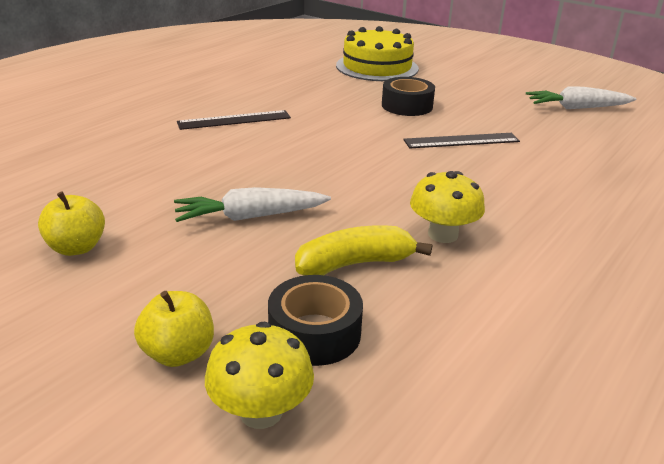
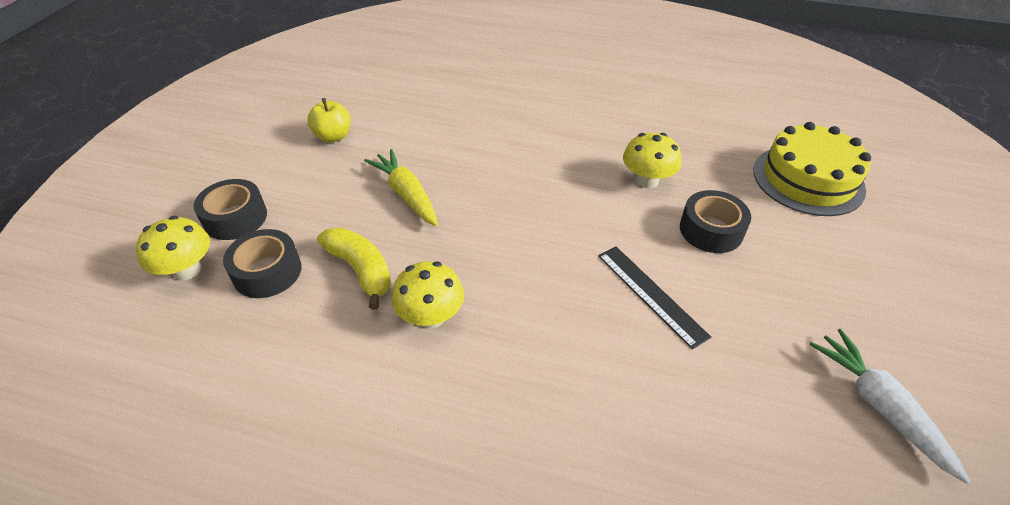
camera: 70 degrees right, 15 degrees up
(178, 353) = (235, 218): yellow apple -> black tape
(234, 120) = (570, 131): black ruler -> none
(251, 217) = (407, 195): white carrot -> yellow carrot
(333, 110) = (647, 180): none -> yellow mushroom

